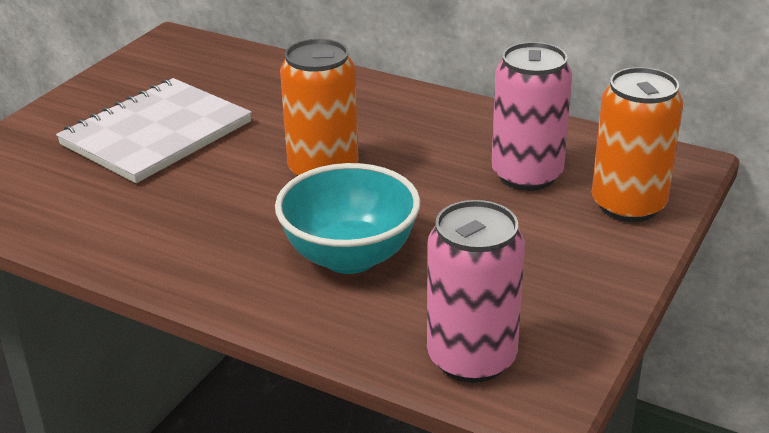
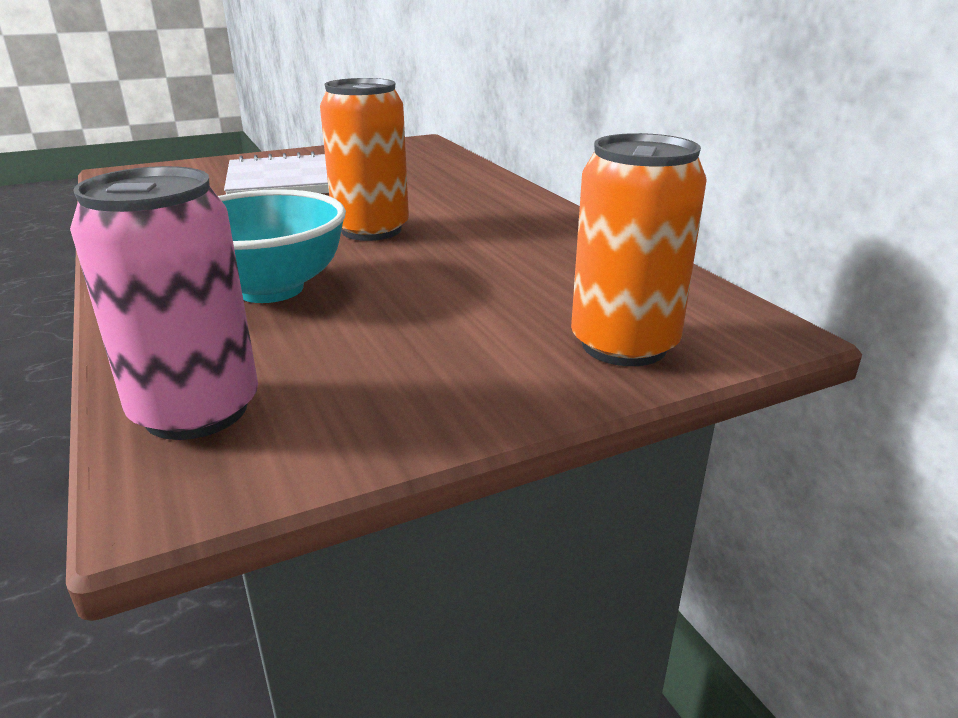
camera: 35 degrees right, 5 degrees down
(526, 175) = (549, 286): pink can -> none

